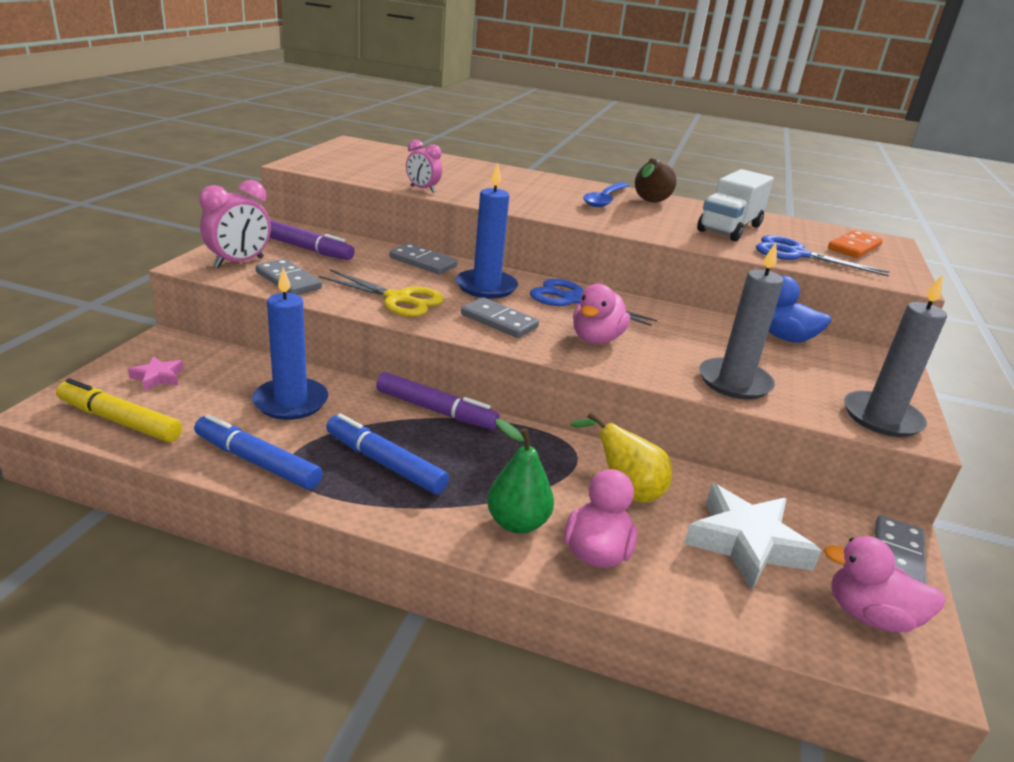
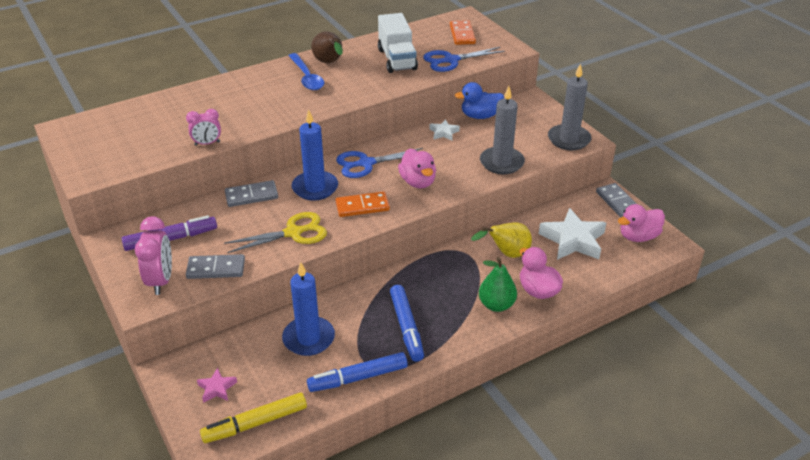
camera: 45 degrees left, 10 degrees up
(385, 463) = (406, 327): blue marker -> blue marker turned 90 degrees counterclockwise
(436, 410) = (376, 282): purple marker -> none
(499, 321) = (362, 206): grey domino -> orange domino
(709, 325) = (444, 133): none -> white star

